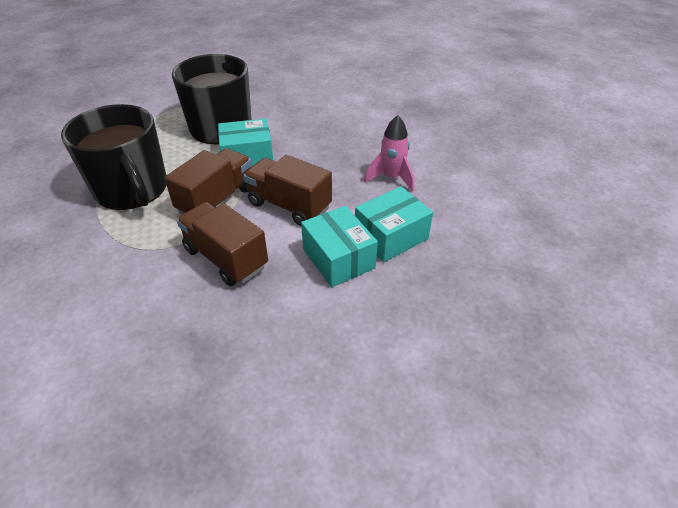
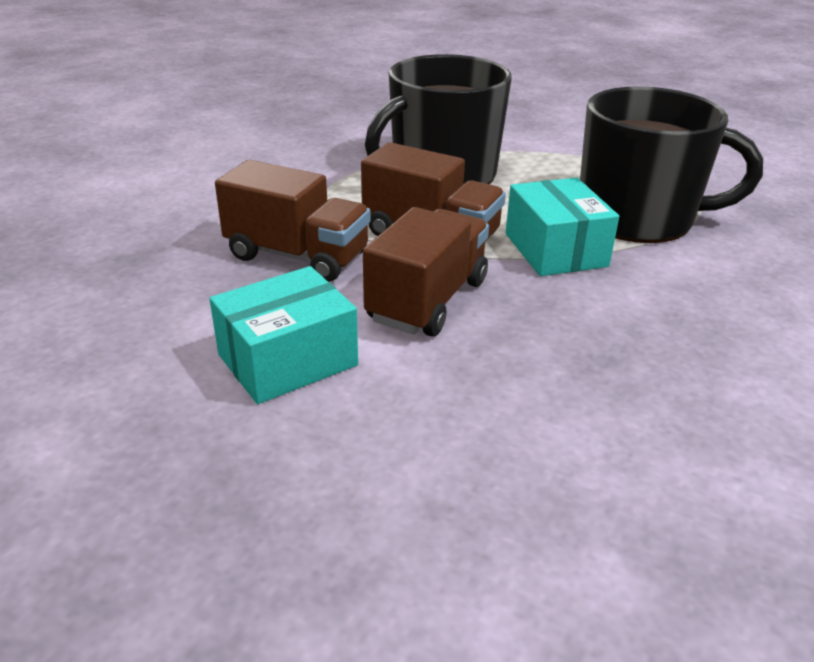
camera: 85 degrees right, 10 degrees down
(226, 258) = (297, 256): brown truck -> brown truck turned 75 degrees clockwise
(391, 178) = (555, 430): pink rocket -> none
(391, 236) = (348, 426): turquoise box -> none

